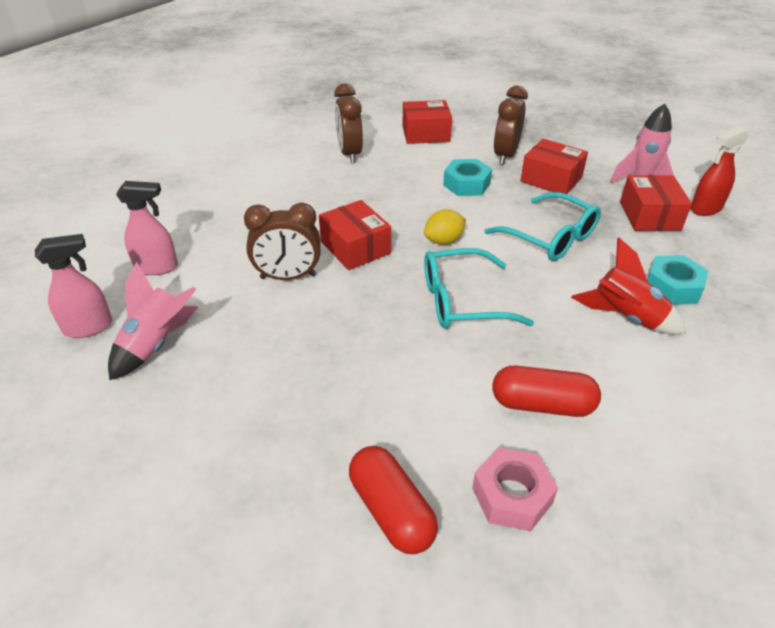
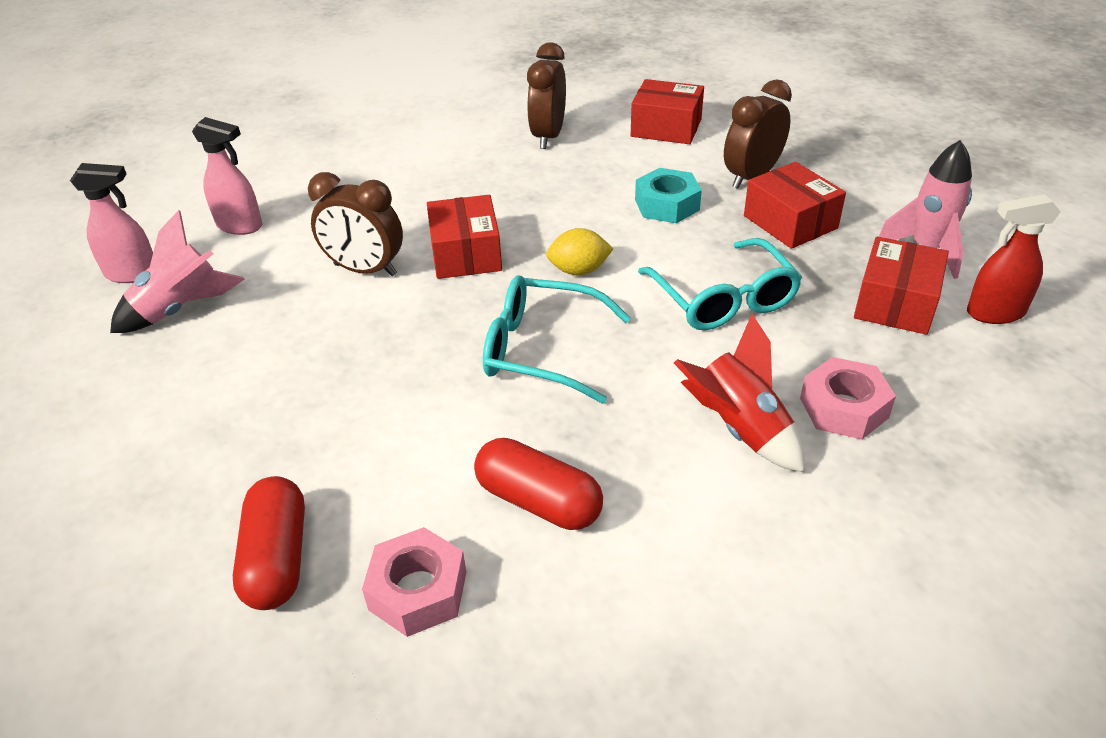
camera: 25 degrees right, 0 degrees up
(672, 287) = (844, 408): turquoise nut -> pink nut

